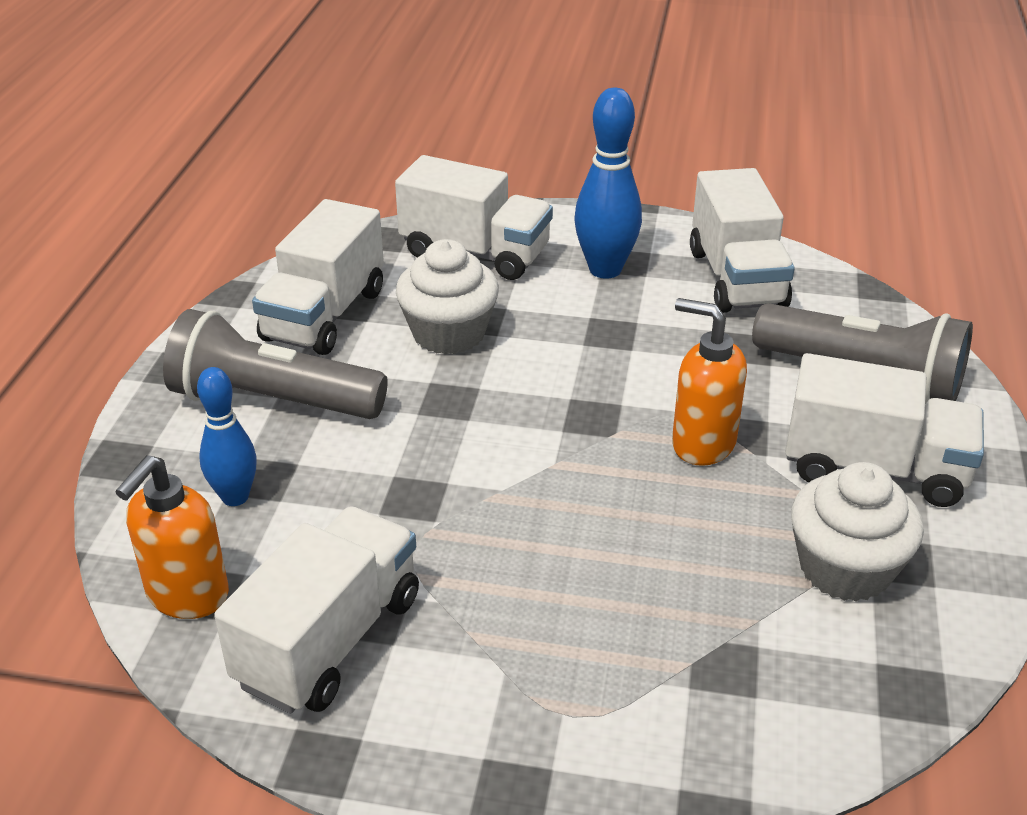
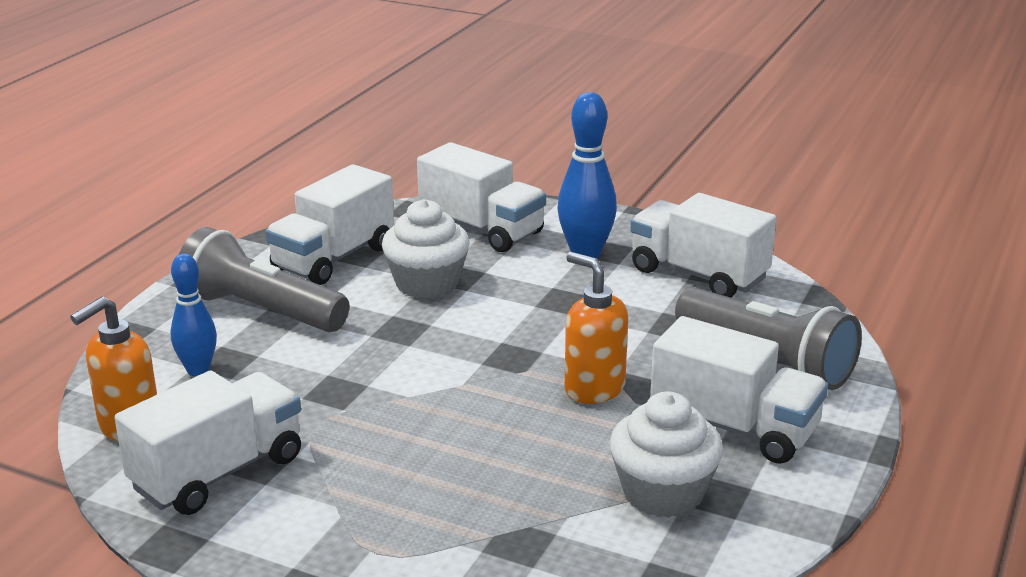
camera: 15 degrees right, 10 degrees down
(736, 278) = (698, 275): white truck -> white truck turned 120 degrees clockwise

